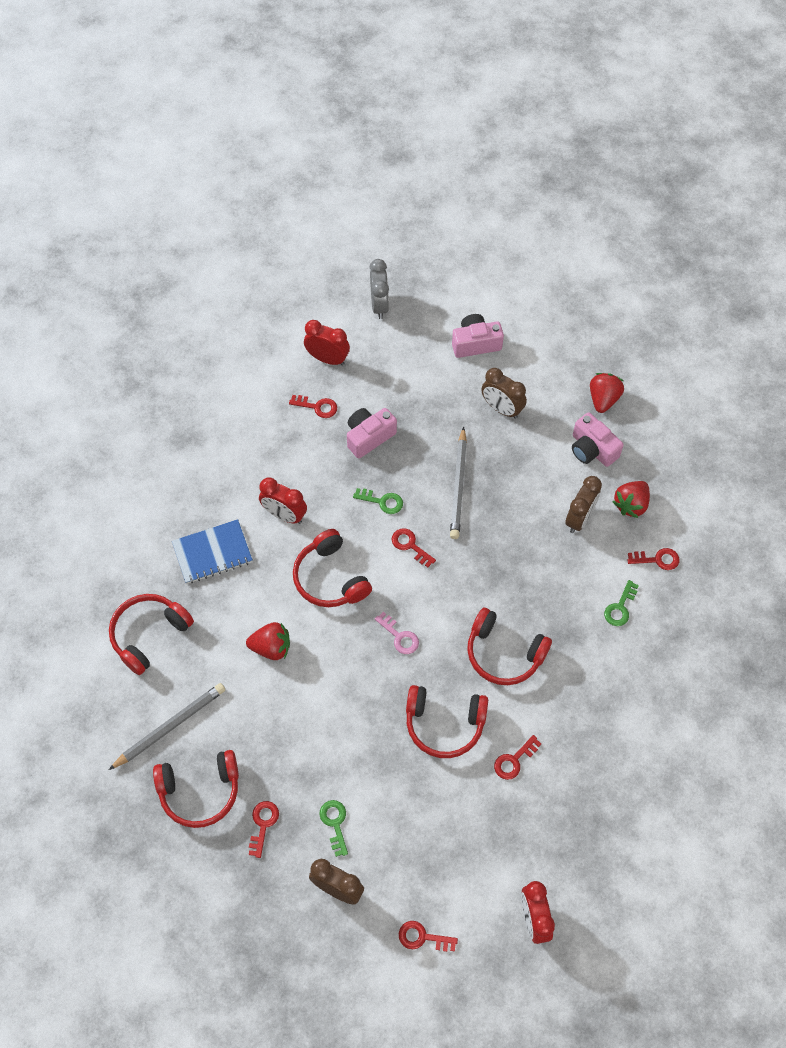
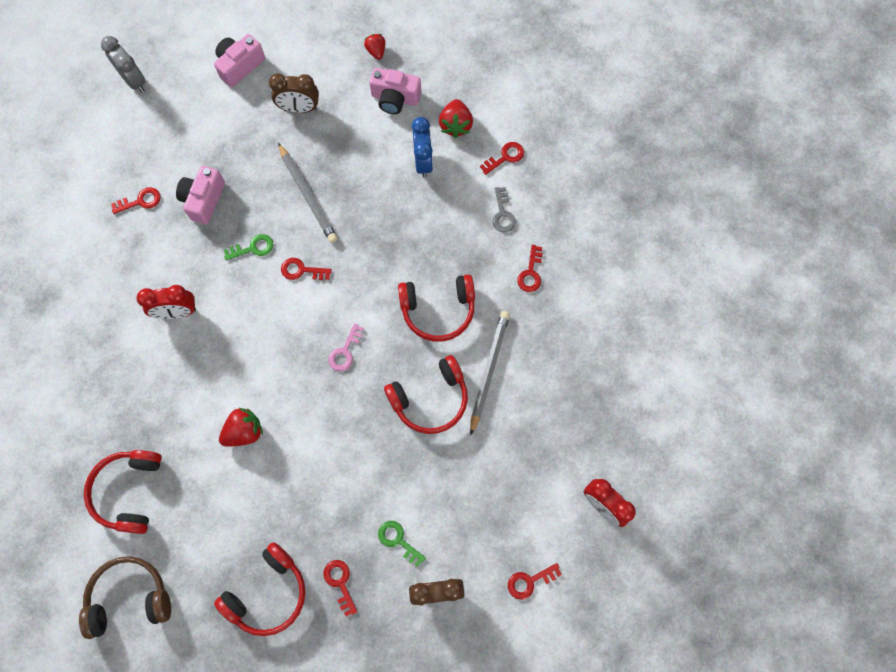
camera: 35 degrees left, 10 degrees up
(92, 718) = (129, 597): none -> brown headphones
(170, 726) = (204, 557): grey pencil -> grey pencil (489, 370)
(212, 553) = (136, 385): blue notebook -> none
(327, 359) = (120, 154): red clock -> none
(330, 578) = (253, 340): red headphones -> none
(399, 636) = (345, 351): pink key -> pink key turned 105 degrees clockwise
(514, 760) = (504, 391): red key -> red key (530, 273)
(579, 518) = (423, 161): brown clock -> blue clock
(603, 399) = (376, 51): red strawberry -> red strawberry, size x0.65
(620, 607) = (503, 214): green key -> grey key

